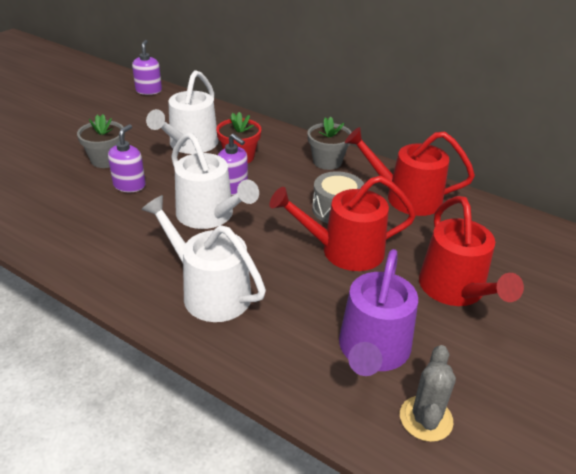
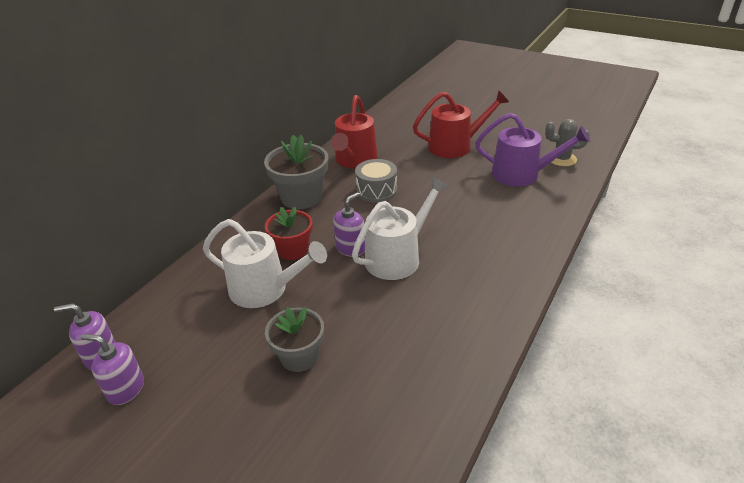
camera: 90 degrees left, 0 degrees up
(129, 185) = (353, 322): purple soap dispenser -> purple soap dispenser (126, 389)
(210, 292) = (498, 243): white watering can -> none
(327, 161) = (301, 197): grey flower pot -> grey flower pot, size x1.50
(344, 251) = (428, 186): red watering can -> none

